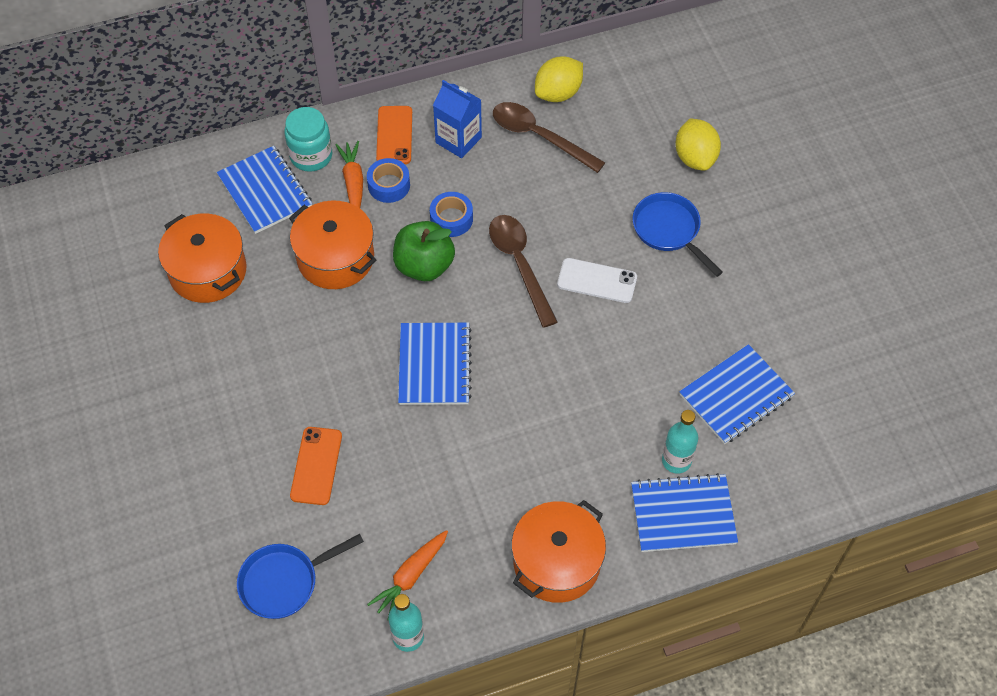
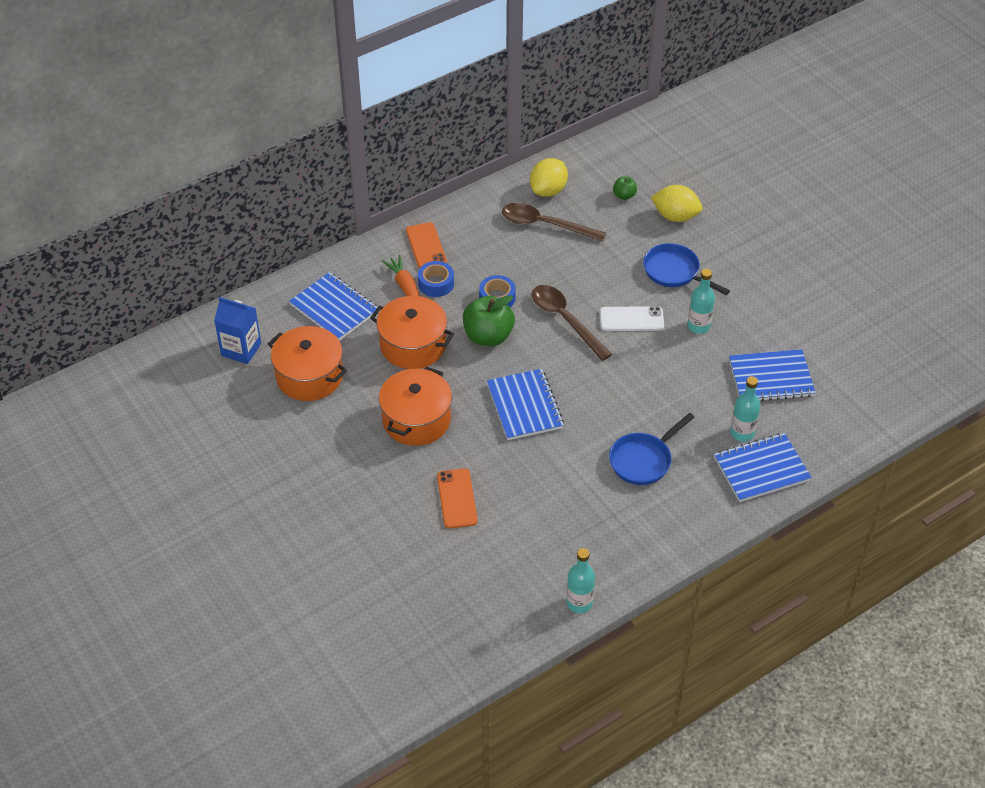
camera: 15 degrees left, 10 degrees down
(284, 582) = (463, 587): blue pan -> blue pan (643, 460)
(311, 156) = (362, 274): turquoise jar -> none
(410, 576) = (564, 560): orange carrot -> none
(458, 140) = (480, 240): blue carton -> blue carton (241, 349)
(556, 562) = (676, 524): orange pot -> orange pot (416, 420)
(644, 118) = (624, 195): none -> green apple
(673, 307) = (698, 326): none -> turquoise bottle
(695, 158) = (675, 216): yellow lemon -> yellow lemon turned 45 degrees counterclockwise
(736, 396) = (771, 378): blue notebook -> blue notebook turned 45 degrees clockwise

